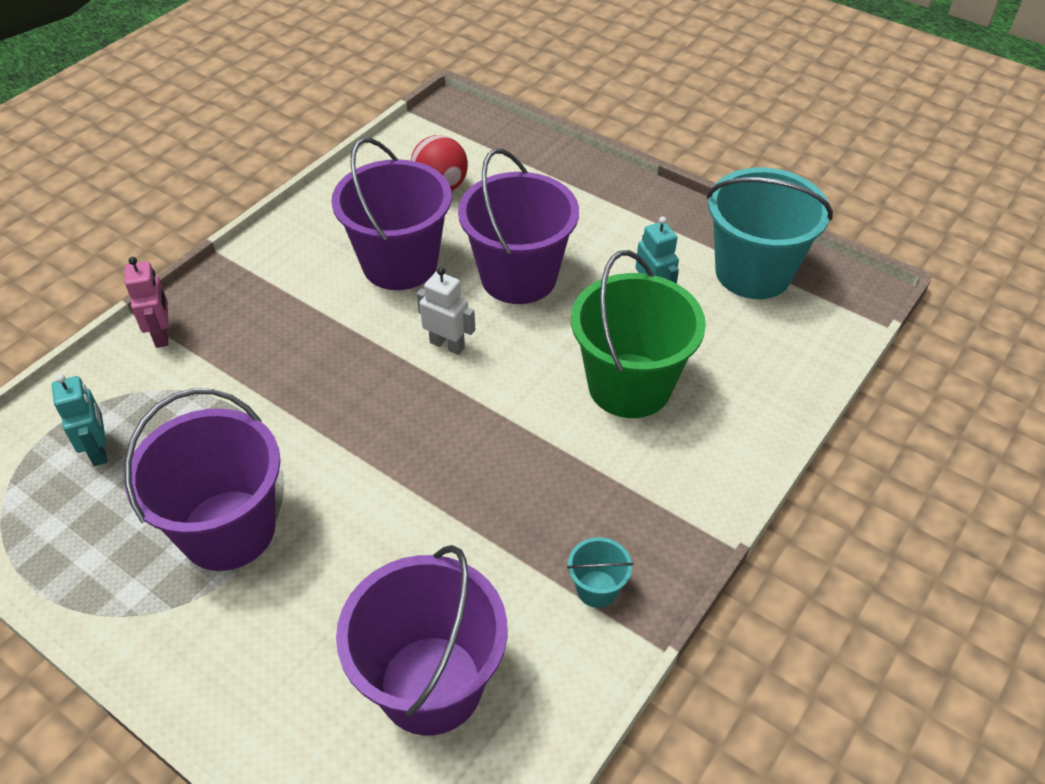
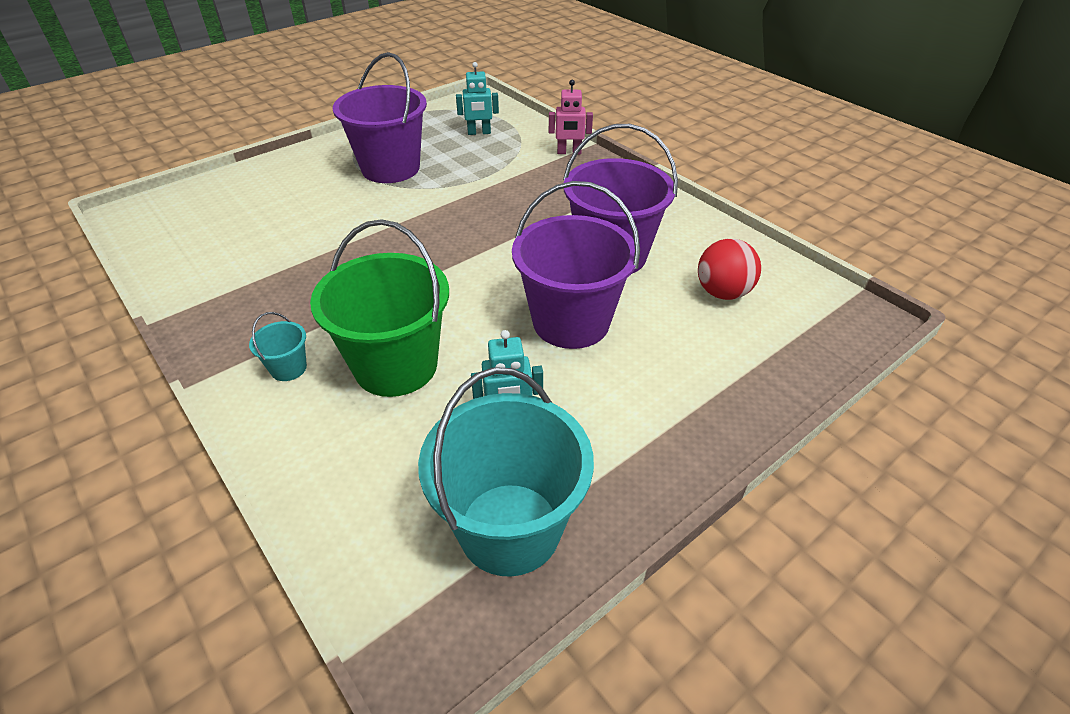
camera: 105 degrees right, 5 degrees down
(431, 684) = (226, 224): purple bucket -> none
(447, 345) = (501, 267): white robot -> none
(597, 589) = (223, 302): turquoise bucket -> turquoise bucket (288, 368)

